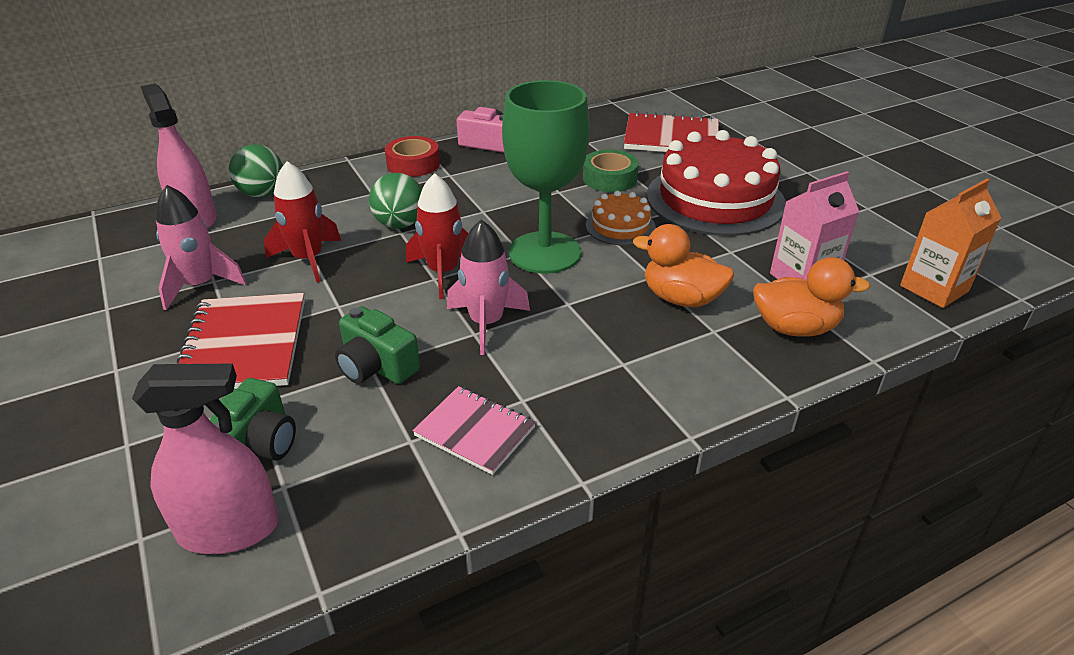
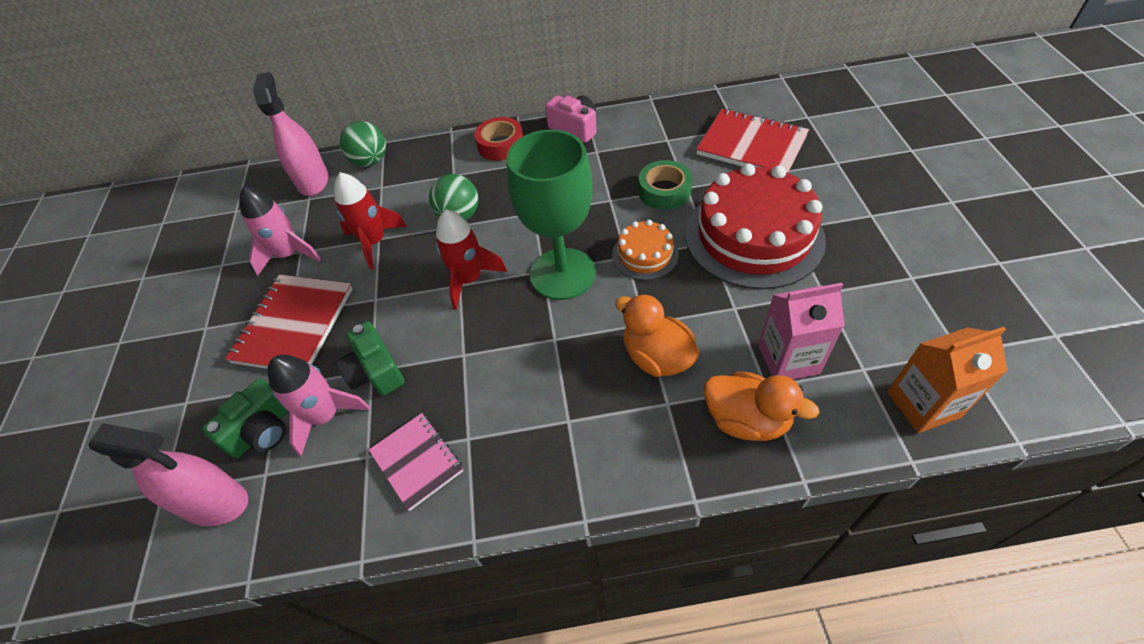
camera: 25 degrees right, 15 degrees up
(486, 323) = (477, 345): pink rocket -> pink rocket (325, 416)

